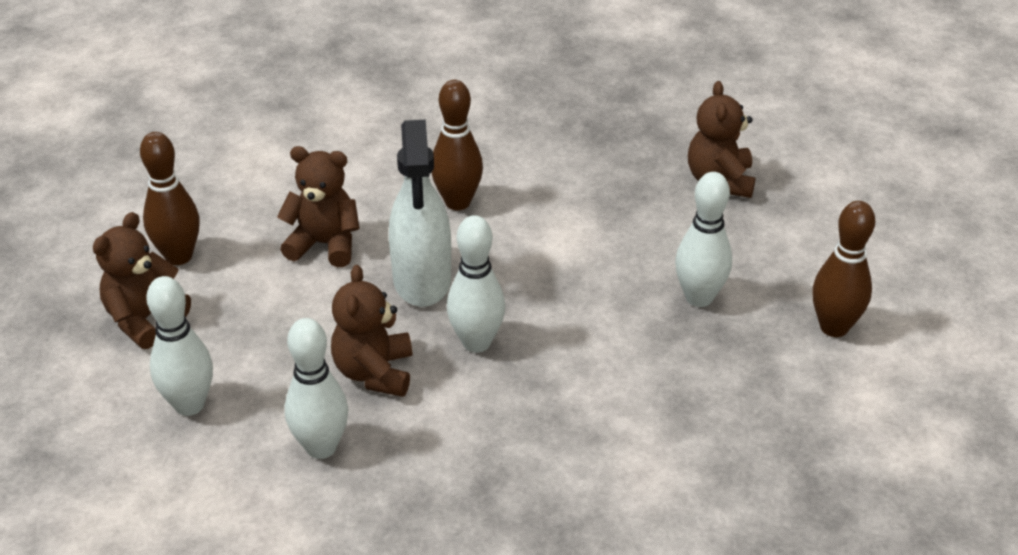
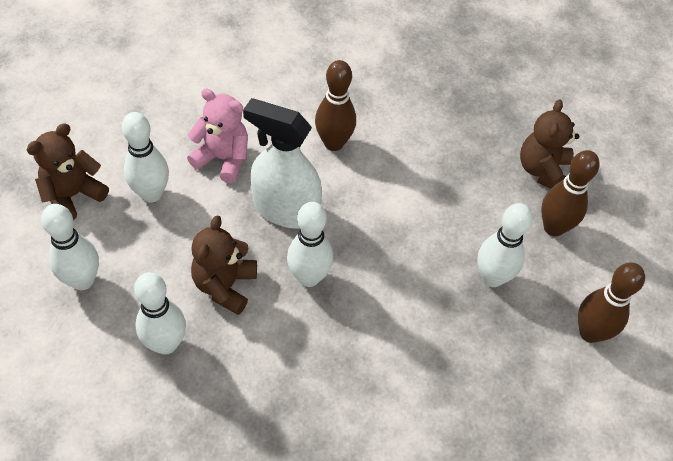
camera: 10 degrees right, 15 degrees up
(179, 256) = (114, 144): brown bowling pin -> brown bowling pin (553, 227)
(246, 298) = (151, 194): none -> white bowling pin
(324, 244) = (223, 159): brown teddy bear -> pink teddy bear
(422, 280) = (285, 209): white spray bottle -> white spray bottle turned 105 degrees clockwise

